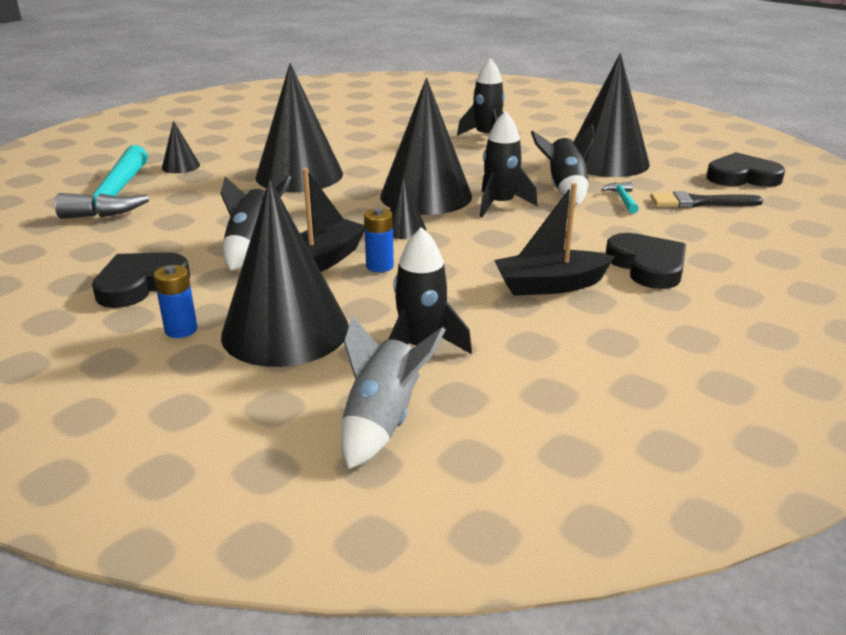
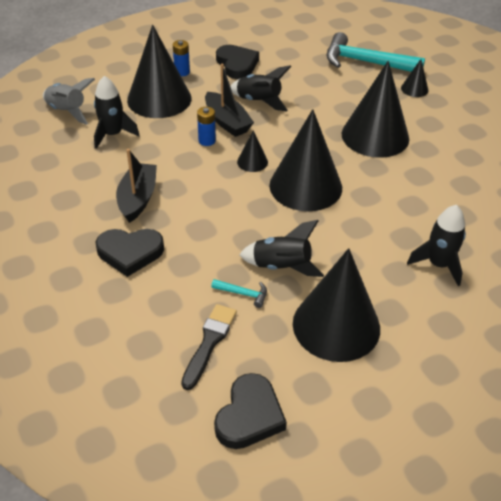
camera: 110 degrees right, 15 degrees up
(500, 204) = (270, 218): black rocket -> none

